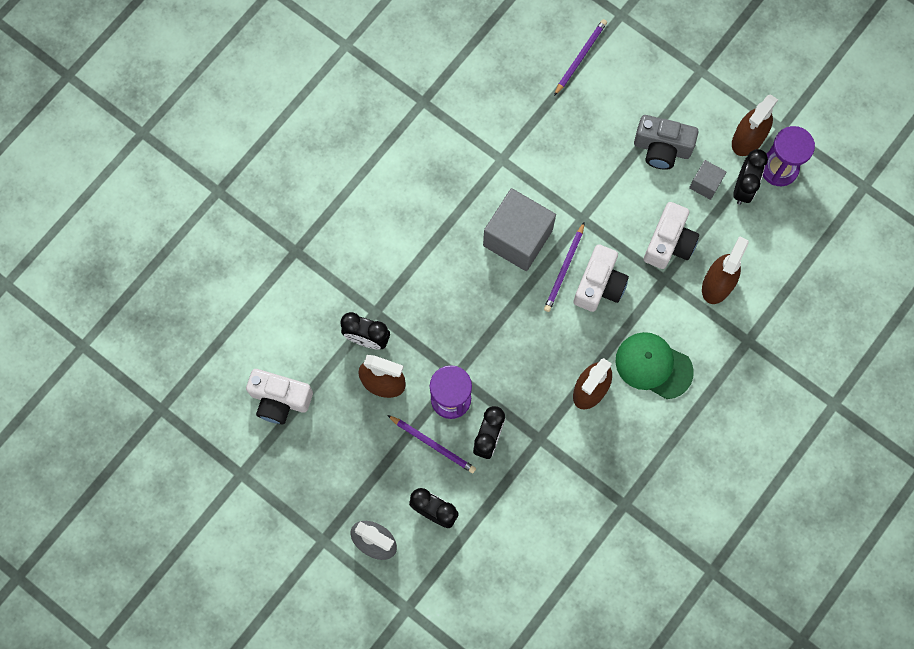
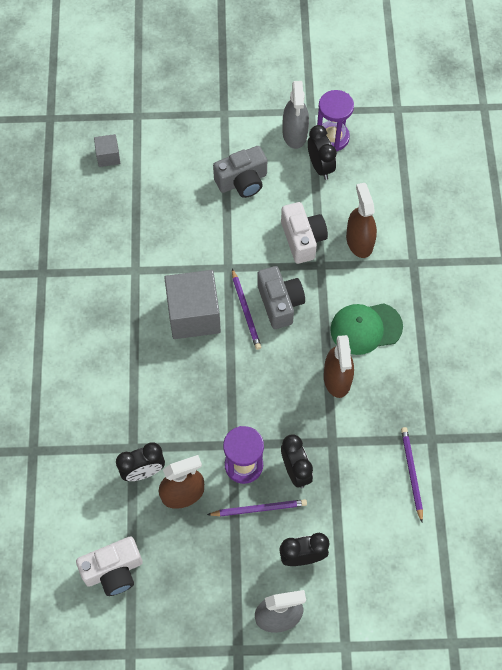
camera: 40 degrees left, 10 degrees down
(580, 57) = (132, 162): purple pencil -> purple pencil (411, 473)
(599, 285) = (280, 303): white camera -> grey camera
(705, 184) = (292, 183): grey cube -> grey cube (108, 156)
(748, 138) = (295, 133): brown spray bottle -> grey spray bottle

